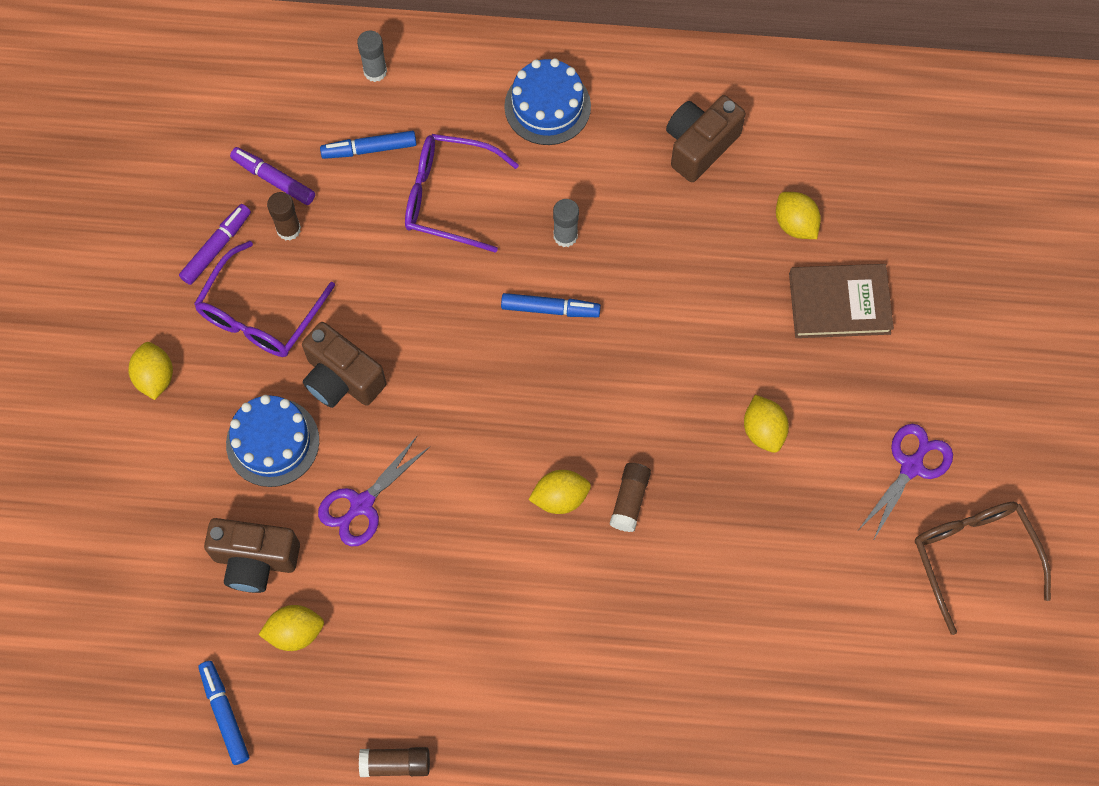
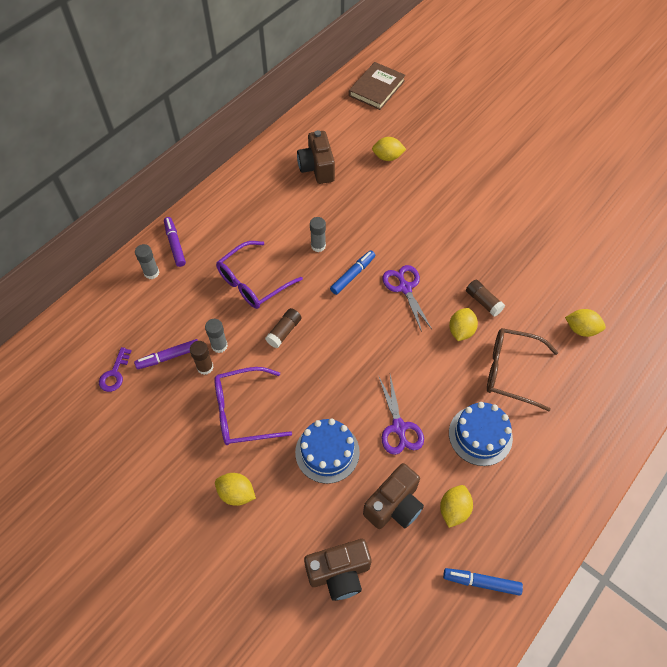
camera: 55 degrees left, 10 degrees down
(211, 138) = (115, 373): none -> purple key
(216, 247) = (183, 410): purple marker -> purple marker (175, 244)
(260, 314) = (243, 412): purple glasses -> purple glasses turned 105 degrees clockwise
(329, 224) = (219, 345): none -> grey glue stick
(342, 379) = (316, 393): brown camera -> brown camera (339, 573)
(369, 149) = (193, 301): blue marker -> none
(395, 764) = (568, 502): brown glue stick -> brown glue stick (284, 331)
(547, 106) = (241, 213): blue cake -> blue cake (480, 435)
(763, 431) = (484, 228): yellow lemon -> yellow lemon (581, 329)
(839, 303) = (440, 164): brown book -> brown book (377, 88)
(911, 466) = (541, 185): purple scissors -> purple scissors (405, 288)
(973, 557) = (601, 189): brown glasses -> brown glasses (511, 371)

